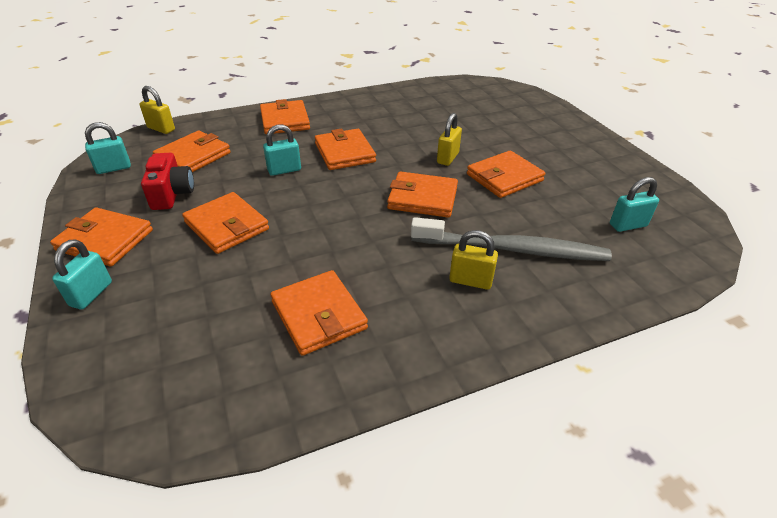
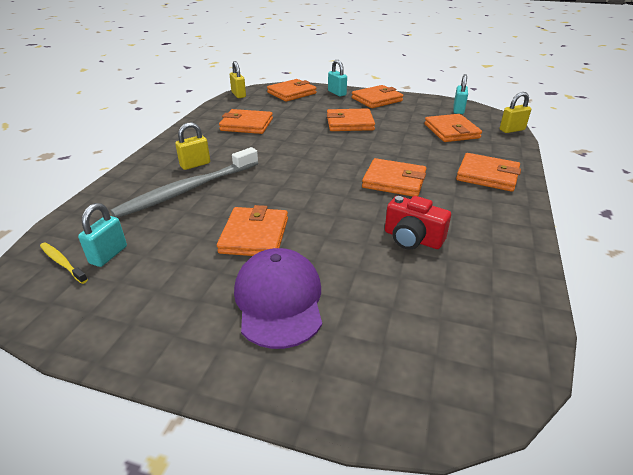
camera: 130 degrees right, 5 degrees down
(172, 194) = (405, 118): red camera -> red camera (412, 239)
(284, 170) = (394, 152): turquoise padlock -> none
(422, 198) = (287, 185): orange wallet -> orange wallet (291, 93)
(447, 158) = (324, 224): yellow padlock -> yellow padlock (238, 95)
(534, 142) = (279, 300): none -> purple cap
(670, 240) = (62, 262): none -> yellow toothbrush

